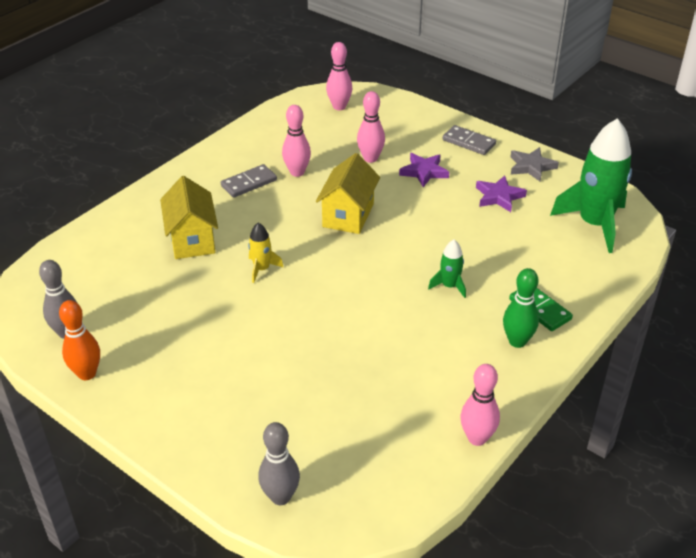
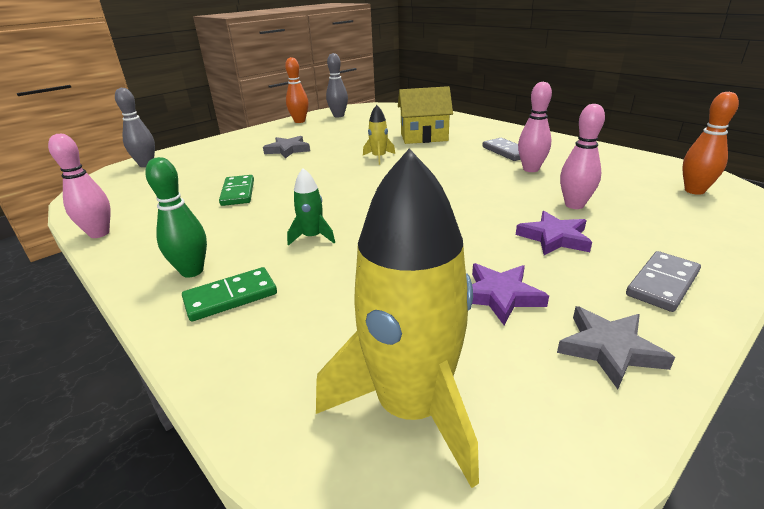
camera: 100 degrees right, 10 degrees down
(228, 354) = (287, 150): none -> grey star
(339, 107) = (694, 191): pink bowling pin -> orange bowling pin
(348, 215) = (454, 190): yellow house -> none
(368, 361) = (238, 193): none -> green domino
(594, 224) = (411, 407): green rocket -> yellow rocket

